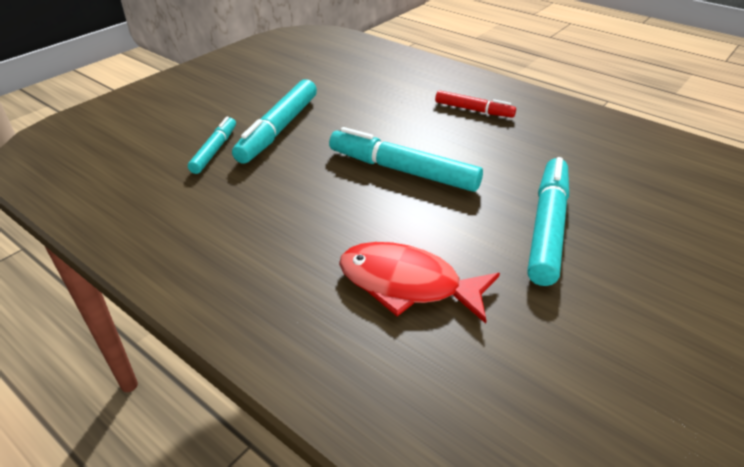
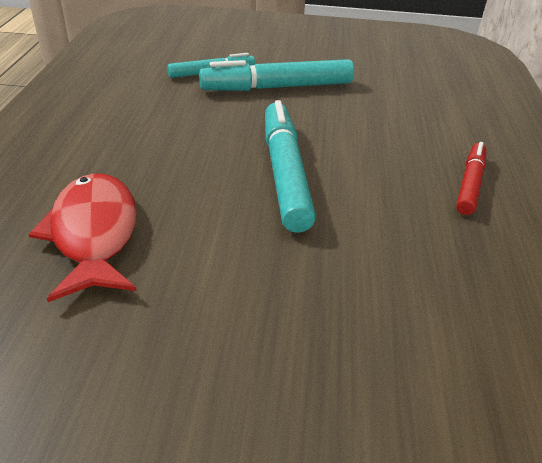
camera: 55 degrees right, 0 degrees up
(473, 110) = (470, 184): red marker -> red marker turned 150 degrees counterclockwise
(548, 227) = (278, 314): turquoise marker -> none

